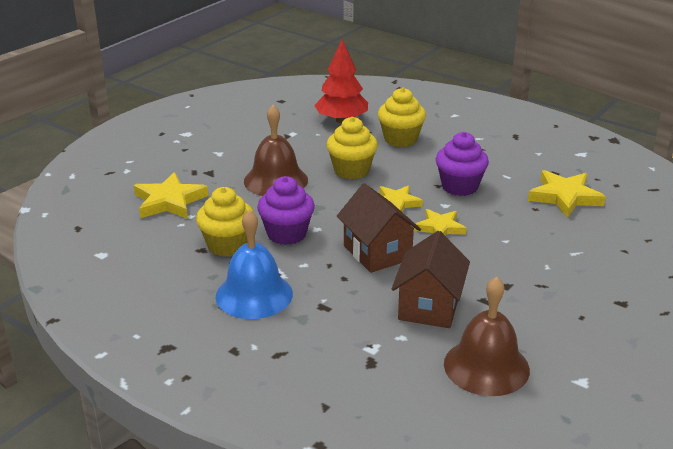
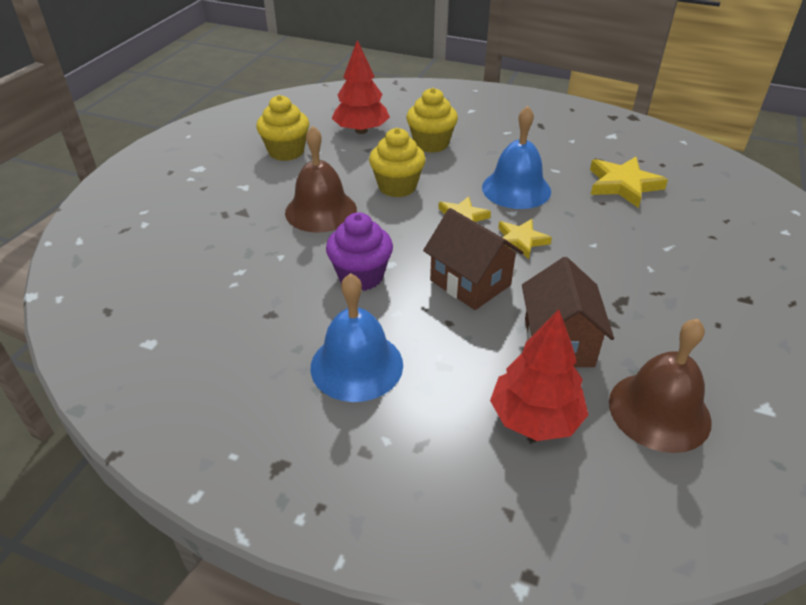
camera: 15 degrees left, 10 degrees up
(169, 201) = (209, 256): yellow star -> none
(227, 245) = (299, 303): yellow cupcake -> yellow cupcake (286, 152)
(379, 353) = (535, 418): none -> red tree
(459, 186) = (516, 189): purple cupcake -> blue bell

